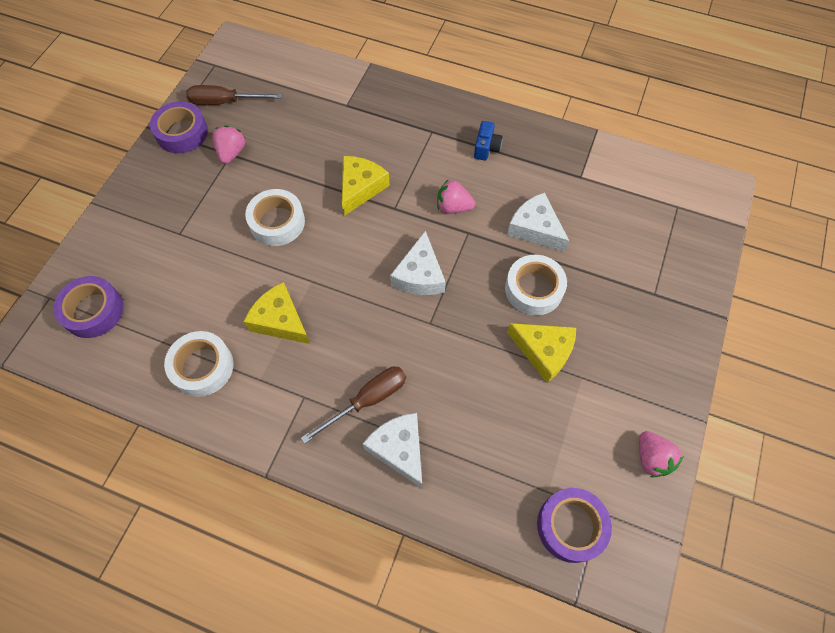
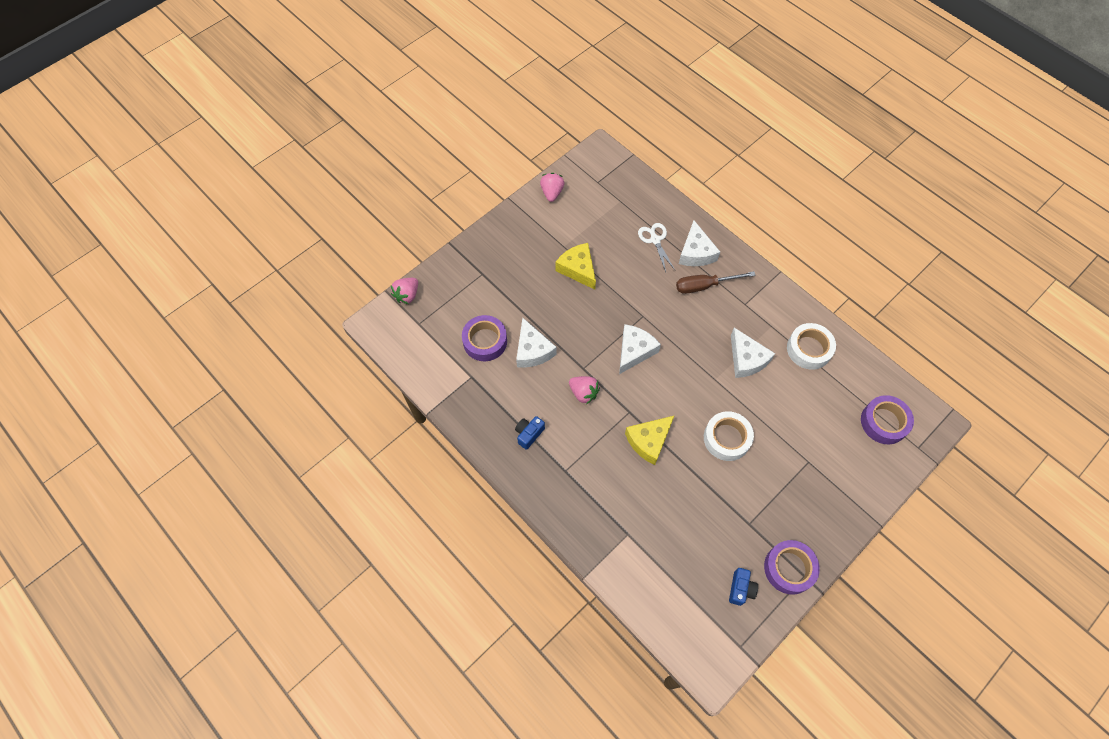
camera: 155 degrees left, 0 degrees up
(225, 102) = (740, 589): brown screwdriver -> blue camera
(232, 152) = (748, 525): pink strawberry -> pink strawberry (407, 295)
(280, 320) = (746, 359): yellow cheese -> white cheese
(465, 444) = (655, 240): none -> white scissors
(534, 289) = (560, 309): white tape -> none
(571, 526) = (617, 182): purple tape -> purple tape (485, 341)

